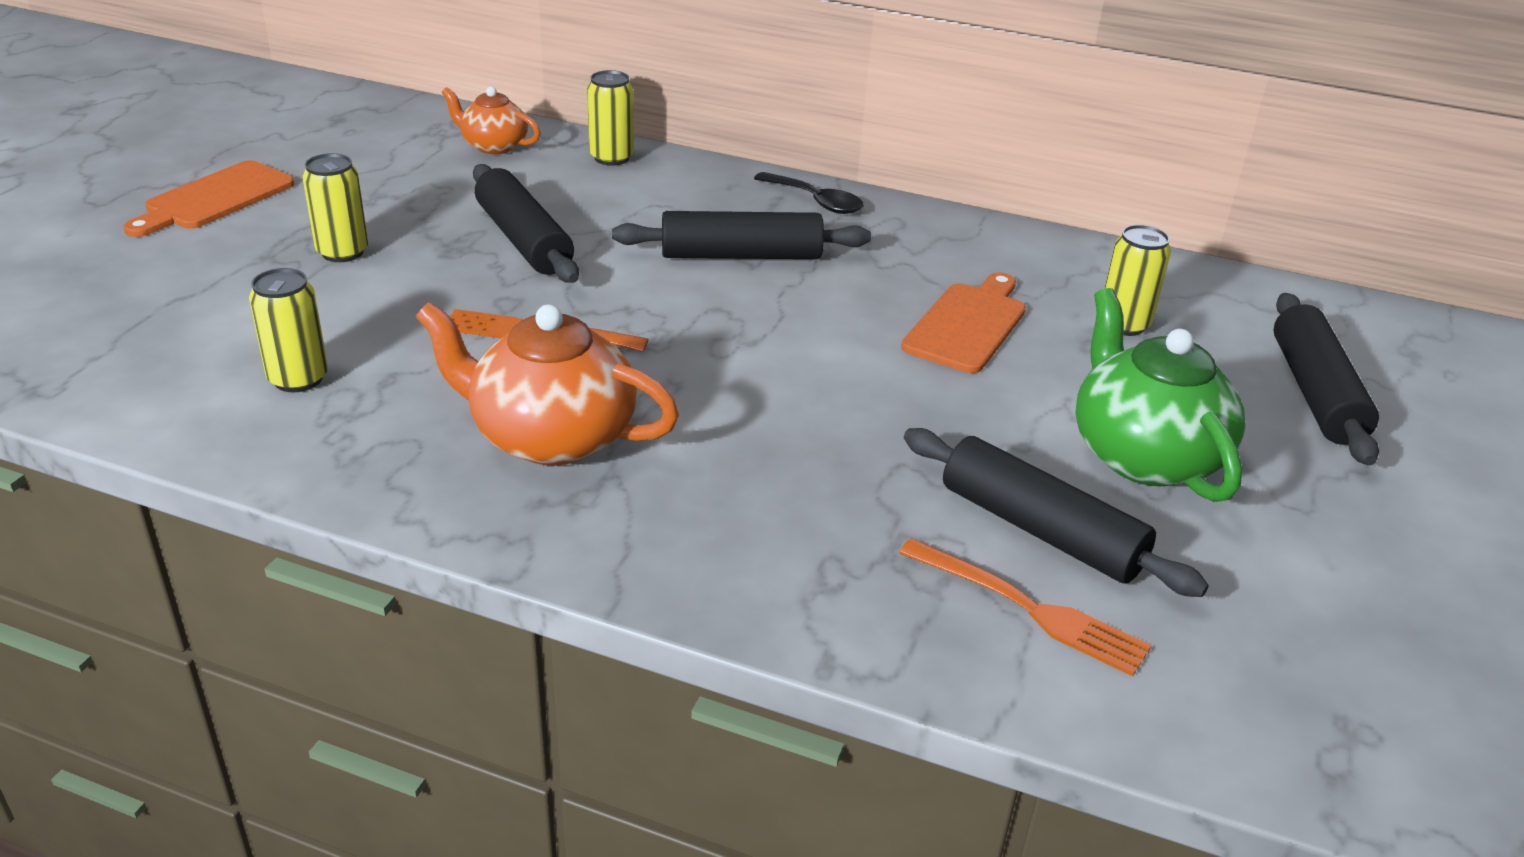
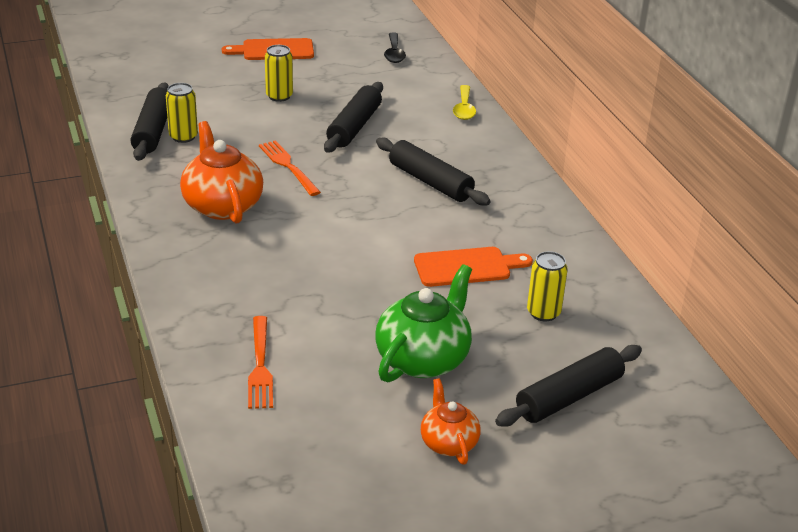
camera: 50 degrees right, 0 degrees up
(493, 146) = (422, 78): orange teapot -> orange teapot (448, 443)
(611, 158) = (464, 109): yellow can -> yellow spoon
(816, 201) = (518, 177): black spoon -> black spoon (394, 53)
(1040, 530) = (320, 349): black rolling pin -> black rolling pin (153, 131)

